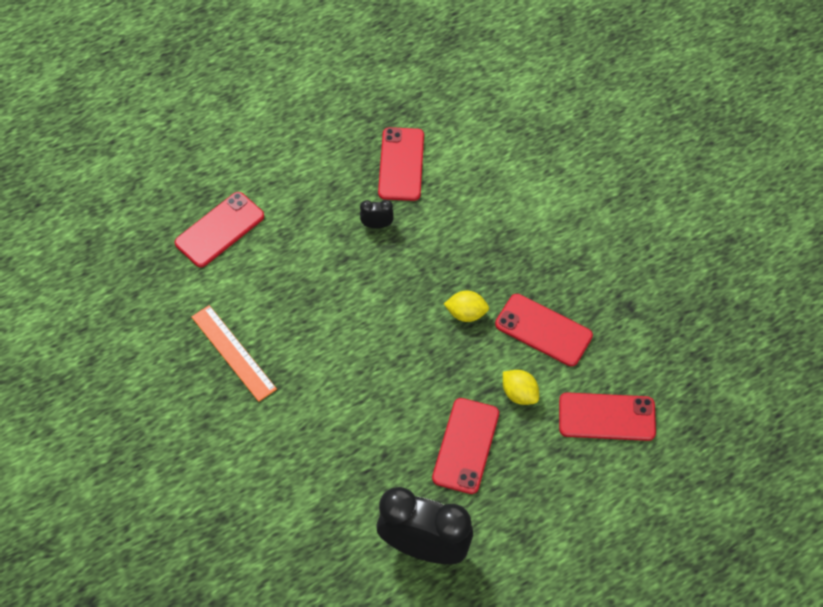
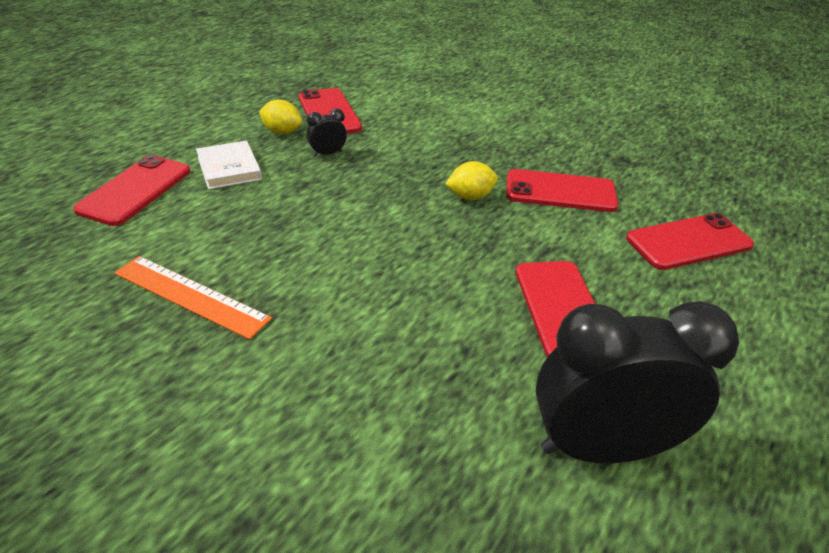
camera: 25 degrees left, 20 degrees down
(293, 222) = (229, 168): none -> white book
(519, 394) = (581, 246): yellow lemon -> yellow lemon (282, 132)

